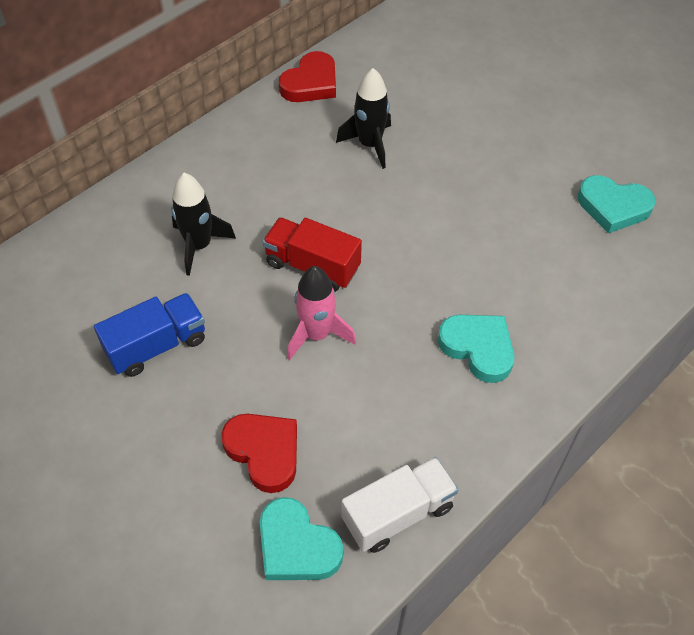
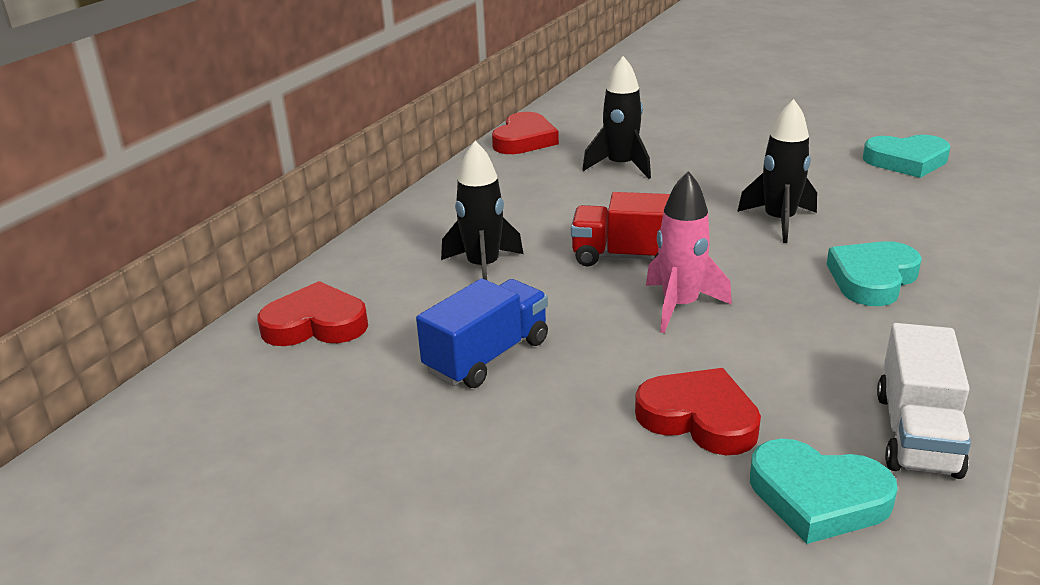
camera: 15 degrees left, 25 degrees down
(57, 275) = (315, 324): none -> red heart
(398, 514) = (916, 434): white truck -> white truck turned 150 degrees clockwise
(452, 257) = (779, 221): none -> black rocket
(478, 348) = (872, 279): turquoise heart -> turquoise heart turned 75 degrees counterclockwise

